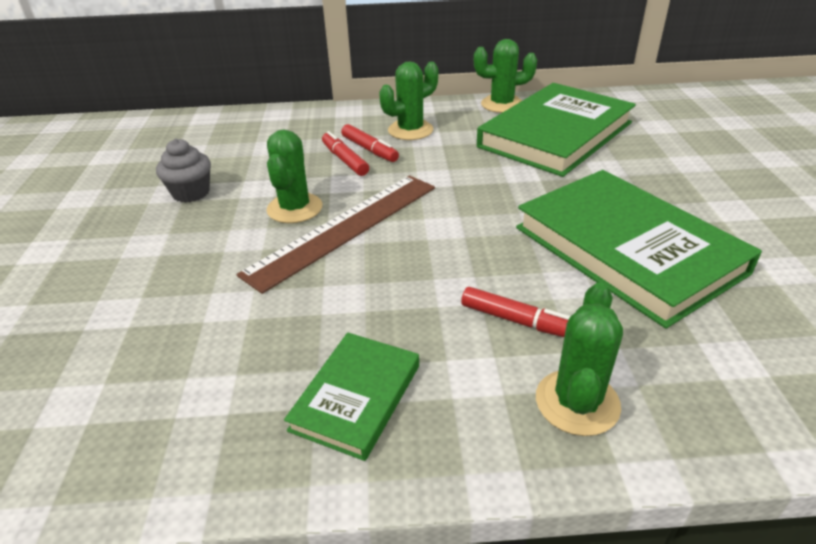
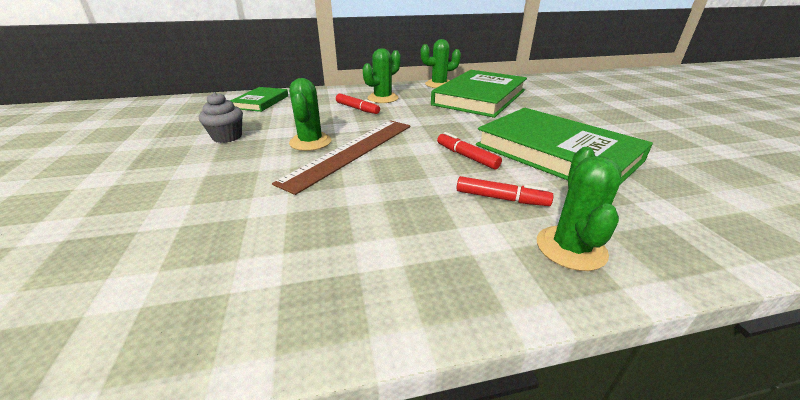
camera: 10 degrees left, 5 degrees down
(345, 160) = (341, 115): red marker -> red marker (466, 156)
(356, 397) = (393, 260): green book -> green book (261, 102)

